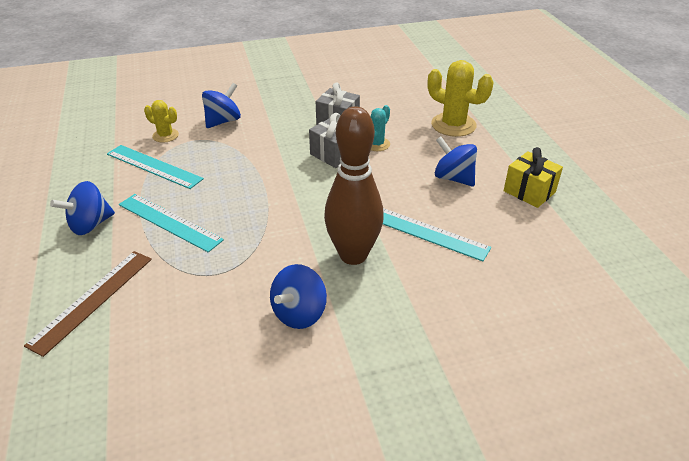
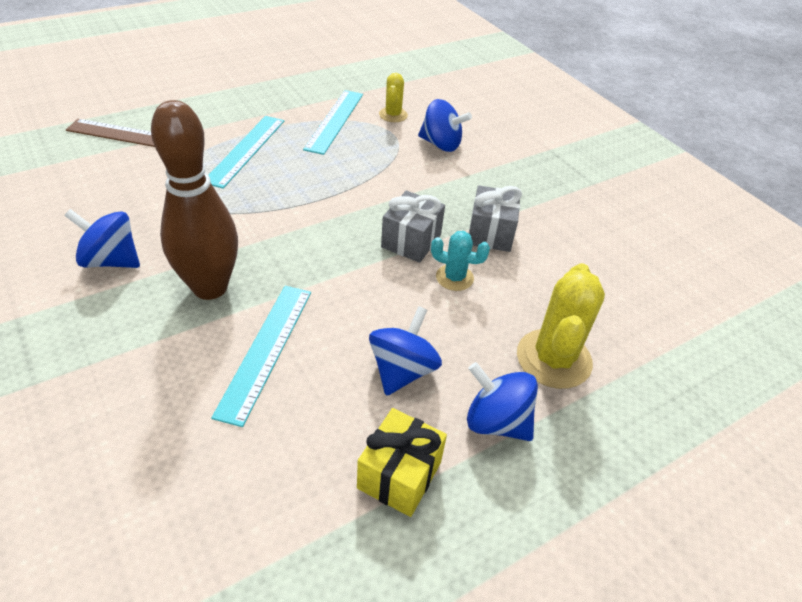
camera: 70 degrees right, 5 degrees up
(90, 225) = (232, 110): blue spinning top -> blue spinning top (496, 422)

